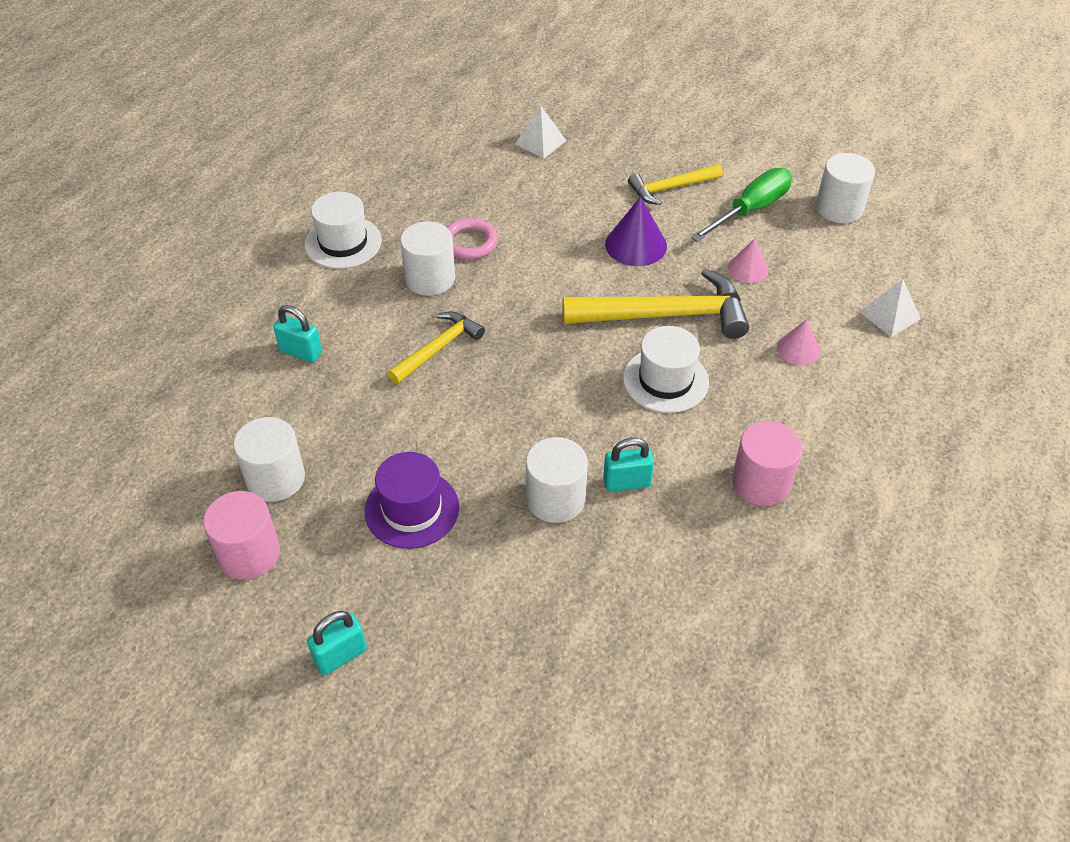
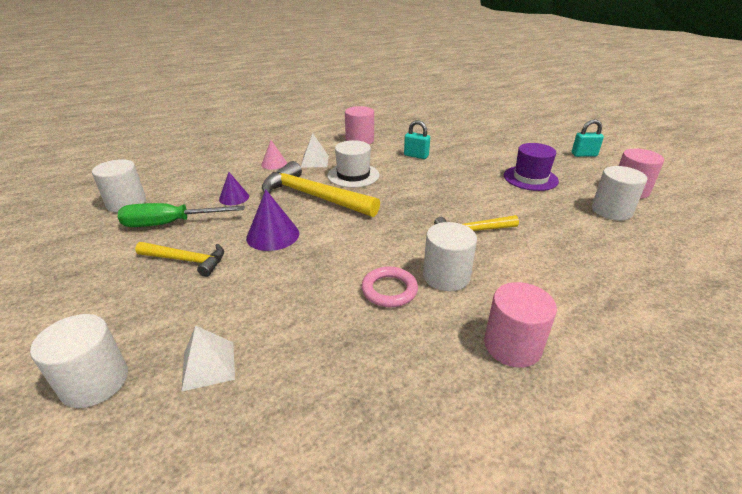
camera: 145 degrees left, 15 degrees down
(301, 352) = (582, 267): turquoise padlock -> none
(343, 242) = (512, 345): white hat -> pink cylinder
(555, 499) = (454, 161): white cylinder -> white cylinder (95, 382)
(748, 269) = (234, 198): pink cone -> purple cone
(890, 315) = (212, 159): white pyramid -> white pyramid (315, 161)

